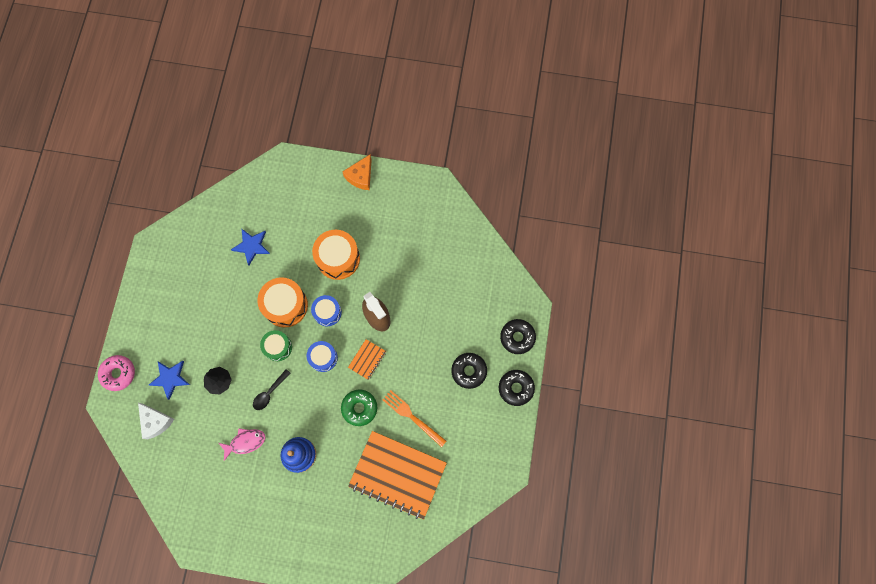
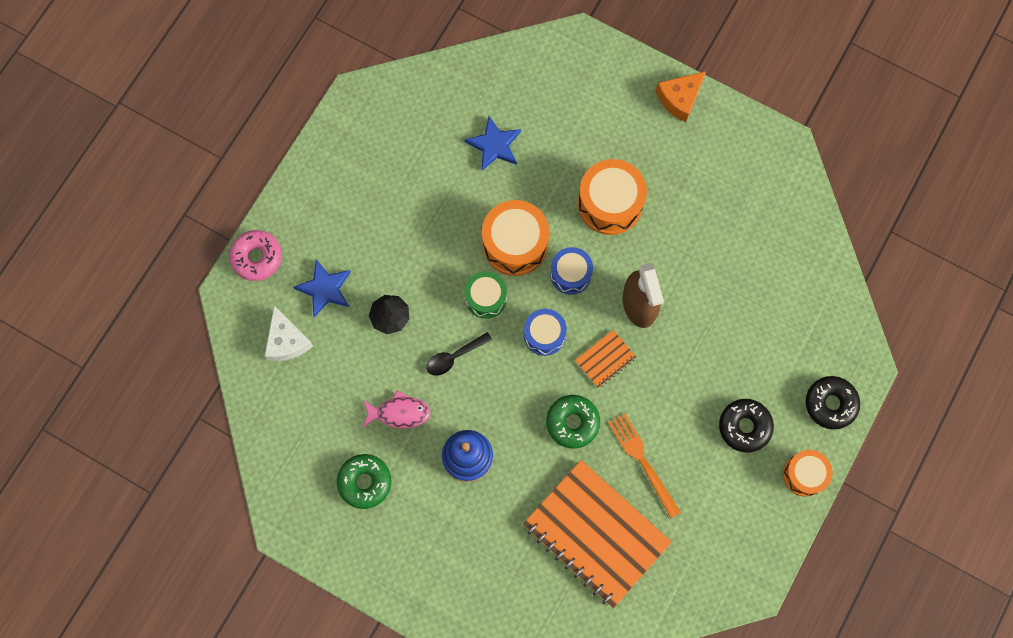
camera: 20 degrees right, 0 degrees up
(237, 496) = (365, 482): none -> green donut
(516, 388) = (804, 475): black donut -> orange drum

